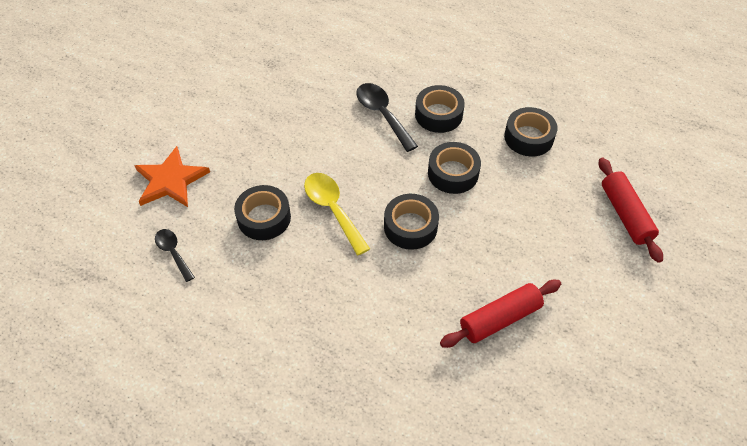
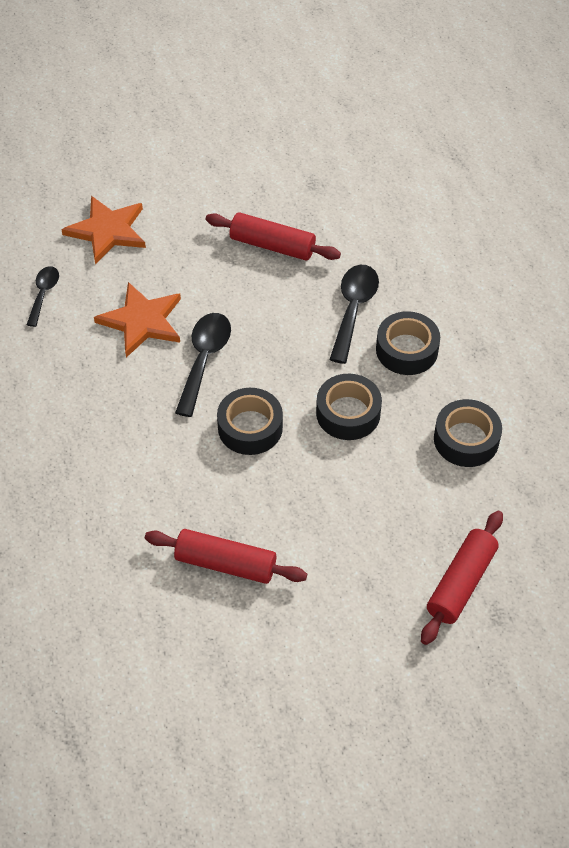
camera: 45 degrees right, 0 degrees up
(264, 218) = (142, 321): black tape -> orange star
(290, 113) = (272, 245): none -> red rolling pin
(333, 209) = (204, 360): yellow spoon -> black spoon

